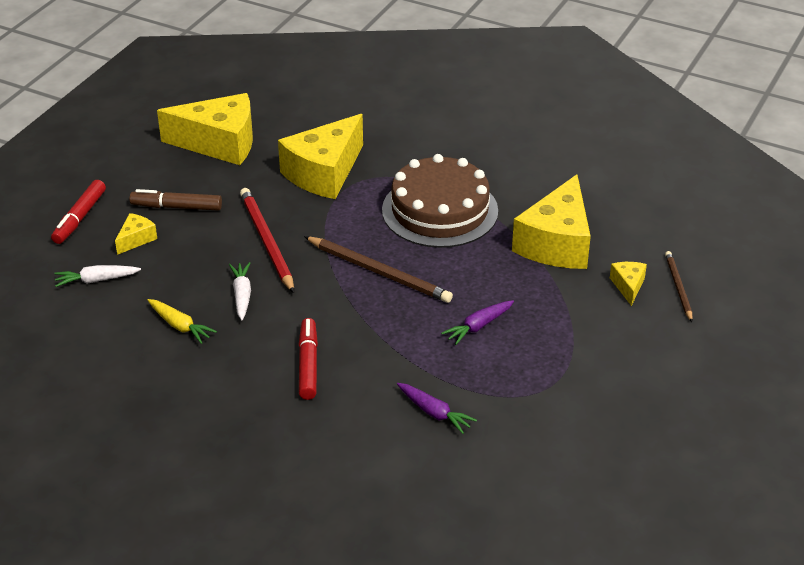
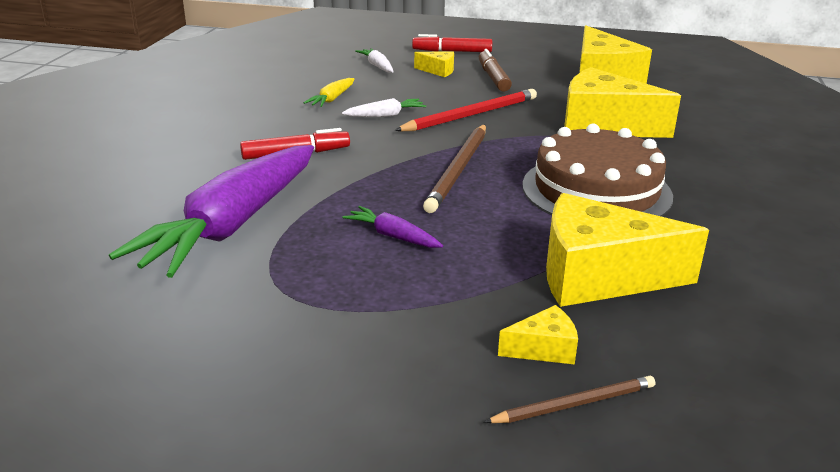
camera: 75 degrees right, 10 degrees down
(434, 413) = (232, 225): purple carrot -> purple carrot, size x2.48

